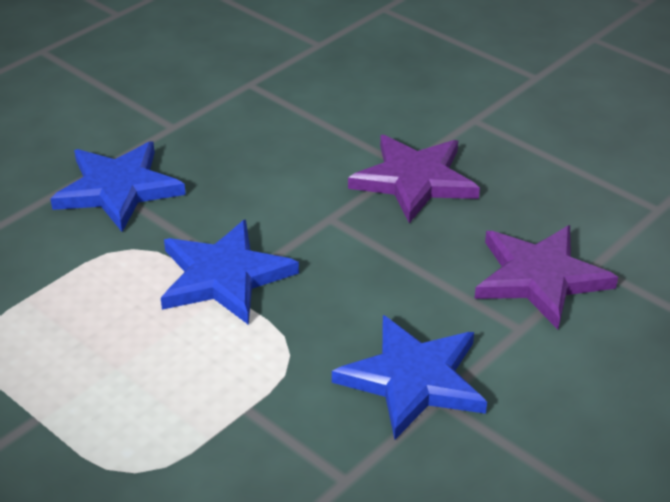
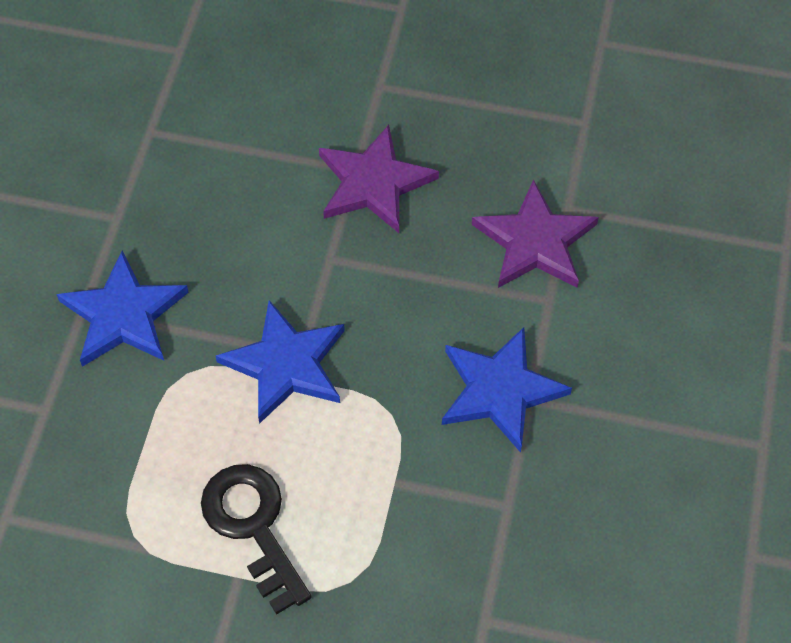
camera: 30 degrees left, 20 degrees up
(85, 384) = (253, 526): none -> black key

